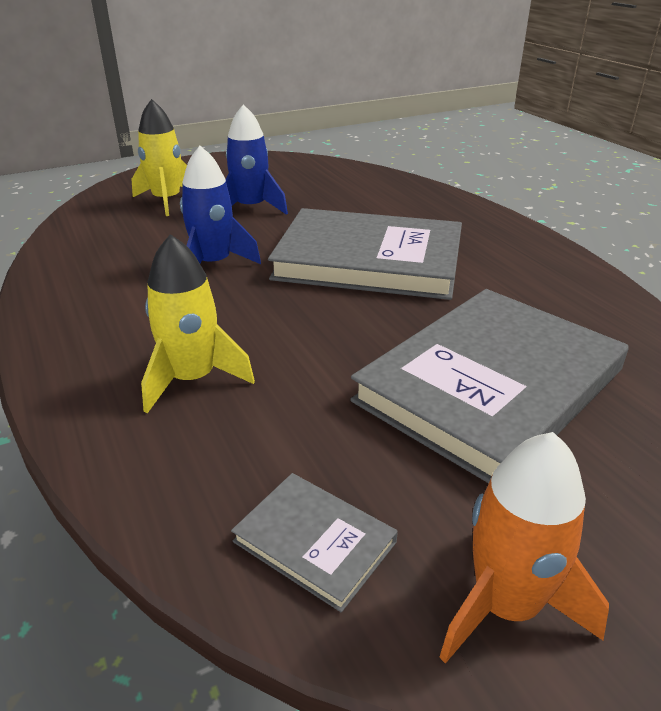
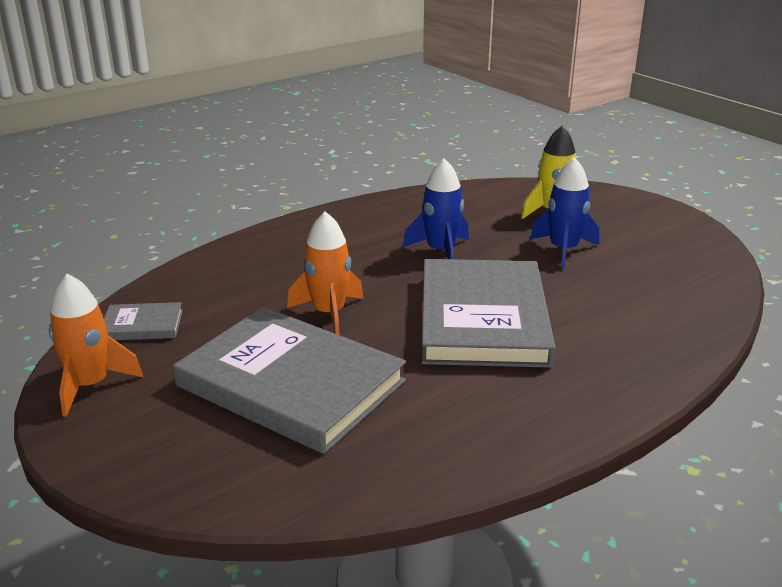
camera: 80 degrees right, 5 degrees down
(192, 379) = (283, 269): yellow rocket -> none
(314, 542) = (142, 325): grey book -> grey book turned 60 degrees clockwise
(332, 348) = (329, 313): none -> orange rocket

